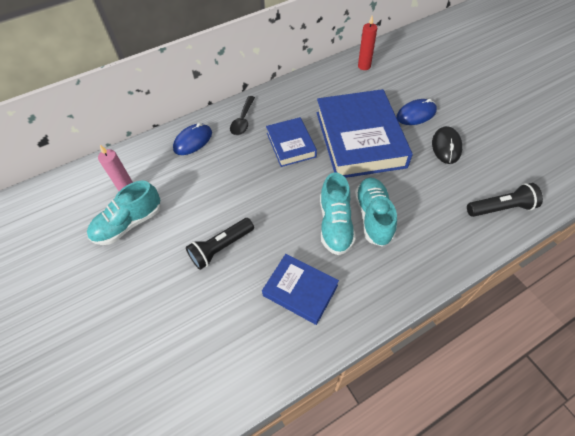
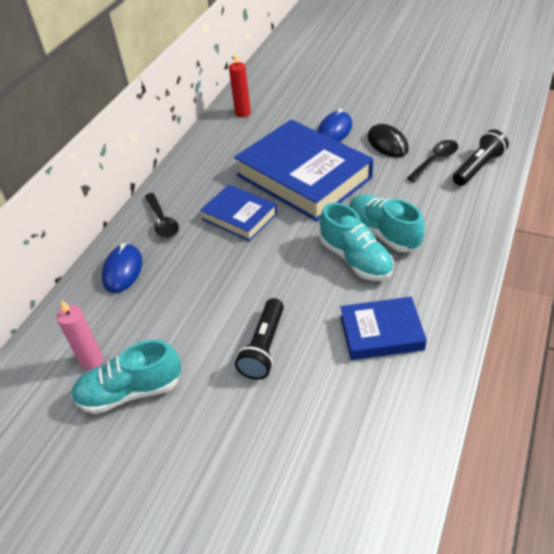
camera: 35 degrees left, 10 degrees down
(129, 224) = (130, 391): turquoise shoe -> turquoise shoe turned 60 degrees clockwise
(471, 182) = (435, 160): none -> black spoon

